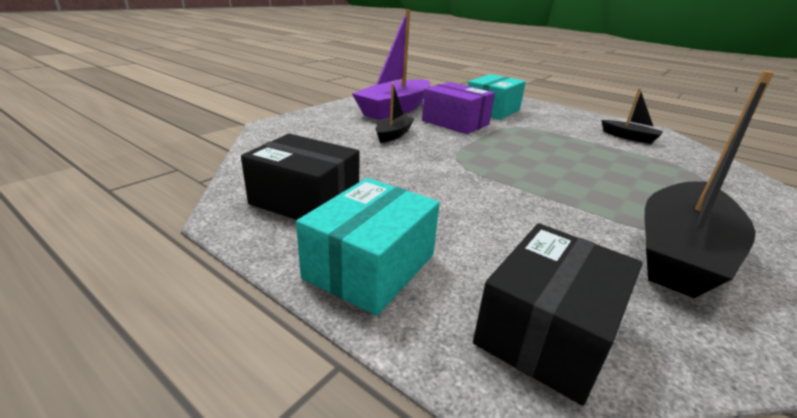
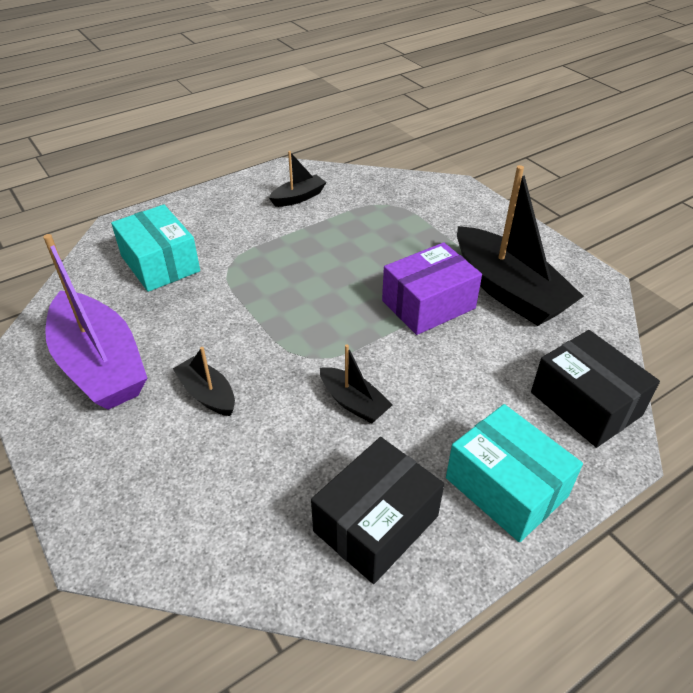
camera: 70 degrees left, 15 degrees up
(423, 180) = (353, 402): none -> black boat
(455, 122) = (190, 317): purple box -> purple box (428, 304)

